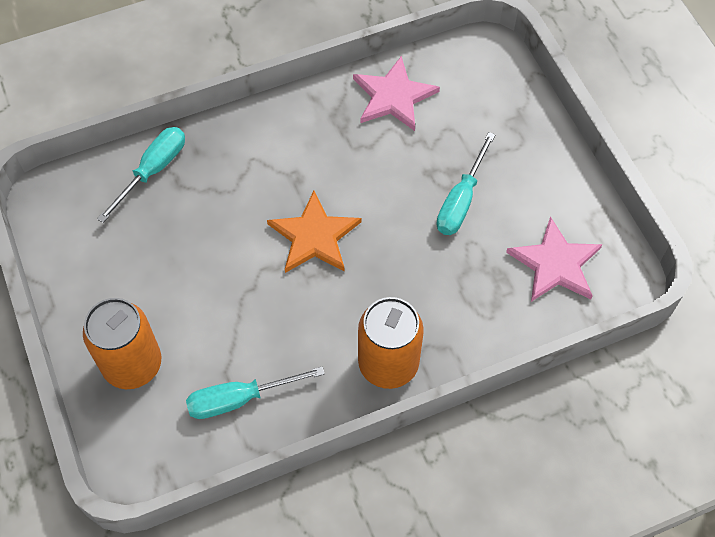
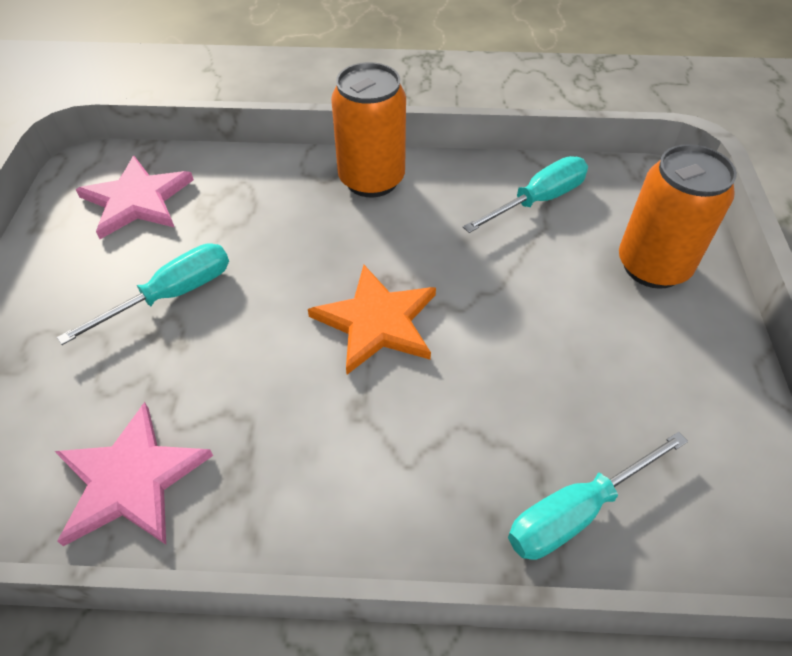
camera: 155 degrees left, 10 degrees down
(240, 399) = (538, 200): turquoise screwdriver -> turquoise screwdriver turned 45 degrees counterclockwise

